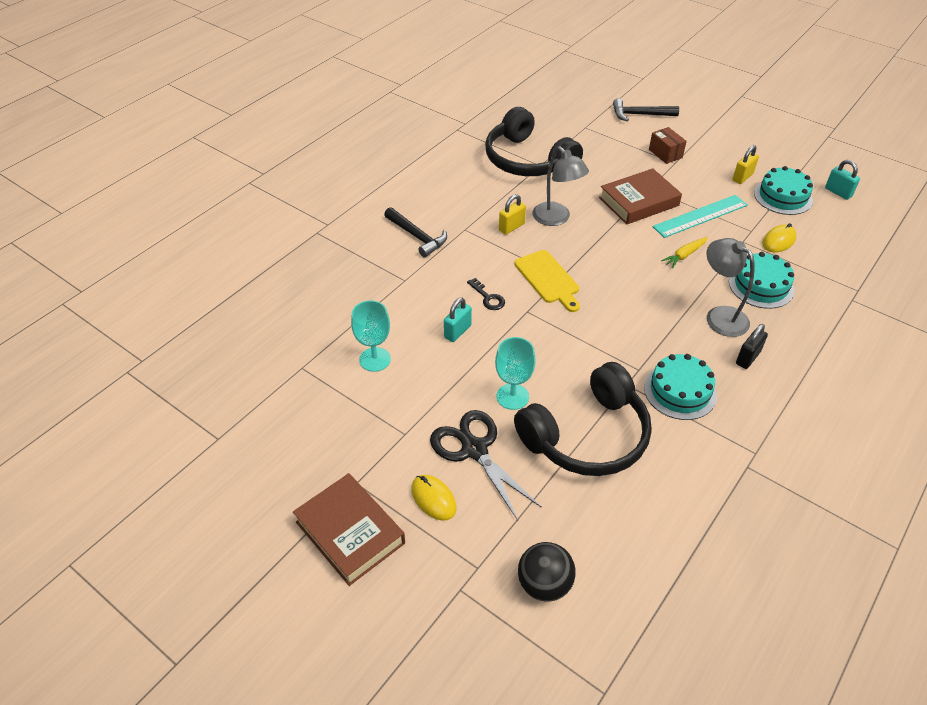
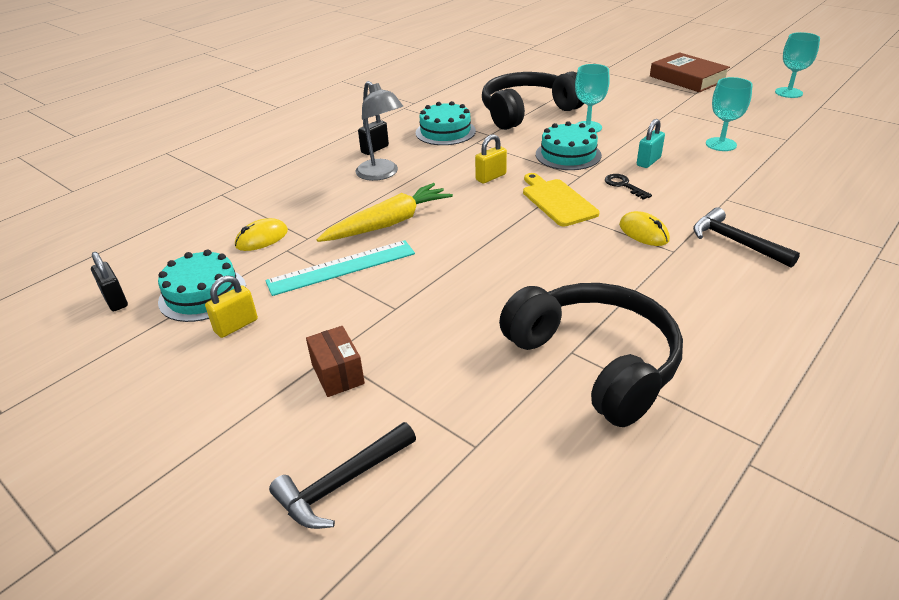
camera: 175 degrees left, 10 degrees down
(232, 478) = (788, 93): none -> turquoise goblet
(433, 499) = (637, 89): yellow mouse -> yellow mouse (643, 232)
(474, 449) = (613, 105): black scissors -> none
(511, 227) = (608, 253): yellow padlock -> yellow padlock (491, 177)
(544, 584) = (560, 68): black ball -> none
(556, 219) = (545, 264): grey lamp -> none
(638, 201) = (420, 287): brown book -> none
(640, 115) = (342, 483): black hammer -> black hammer turned 135 degrees clockwise
(684, 255) = (389, 223): yellow carrot -> yellow carrot, size x1.90
(761, 286) = (321, 197): turquoise cake -> turquoise cake (568, 155)
(838, 192) = (115, 300): turquoise padlock -> black padlock

